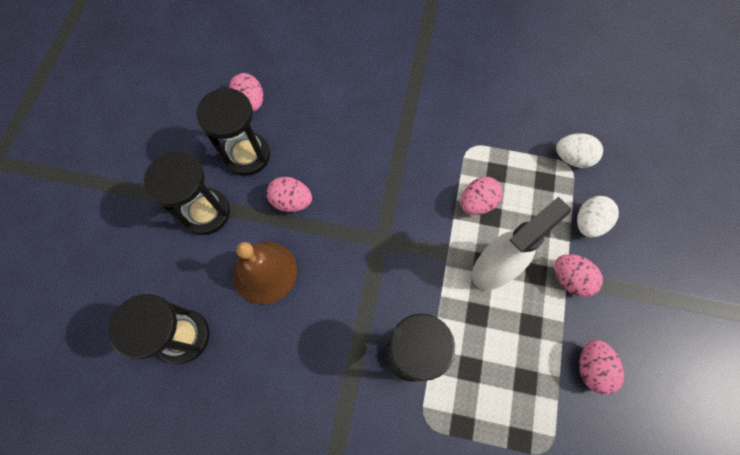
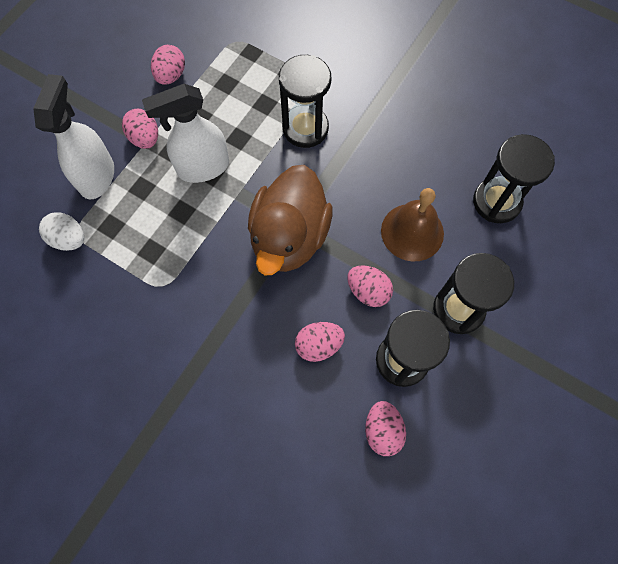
camera: 160 degrees left, 0 degrees up
(380, 226) = (289, 237): none -> brown duck
(477, 203) = (187, 228): pink egg -> pink egg (319, 345)
(588, 222) = (97, 176): white egg -> white spray bottle

